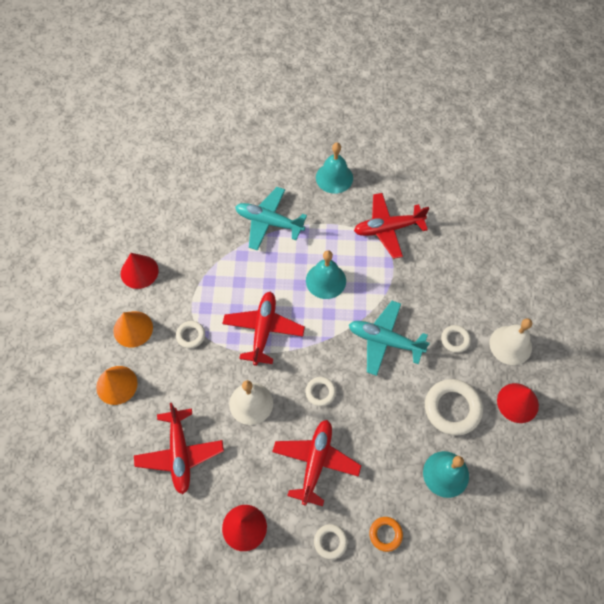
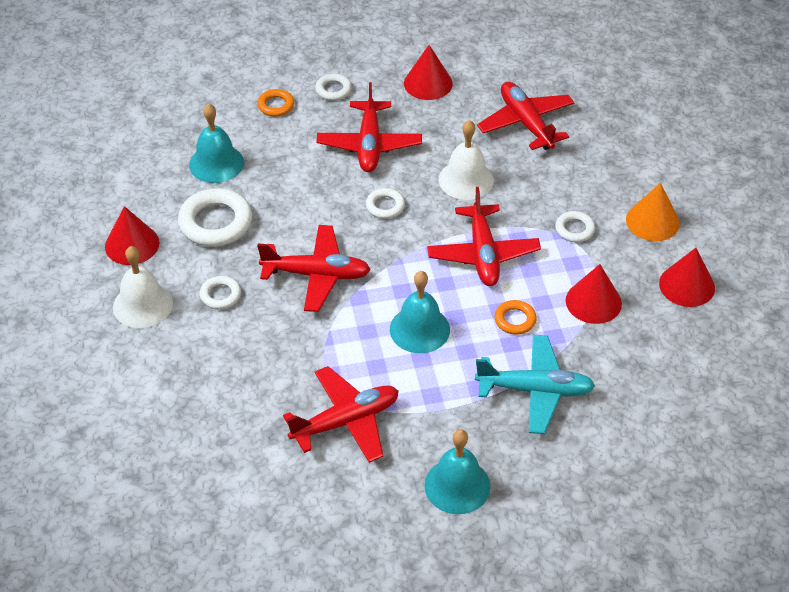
camera: 165 degrees right, 15 degrees down
(116, 385) = (635, 165): orange cone -> none
(205, 274) = (593, 302): none -> red cone
(262, 273) = (515, 320): none -> orange ring
(385, 341) = (316, 275): turquoise plane -> red plane

